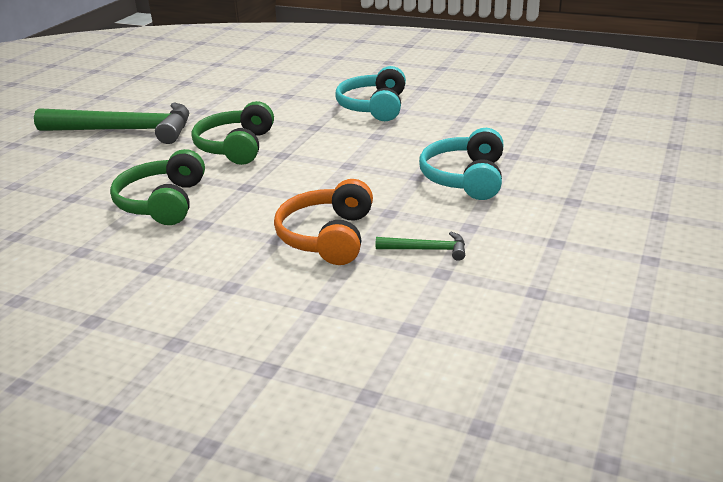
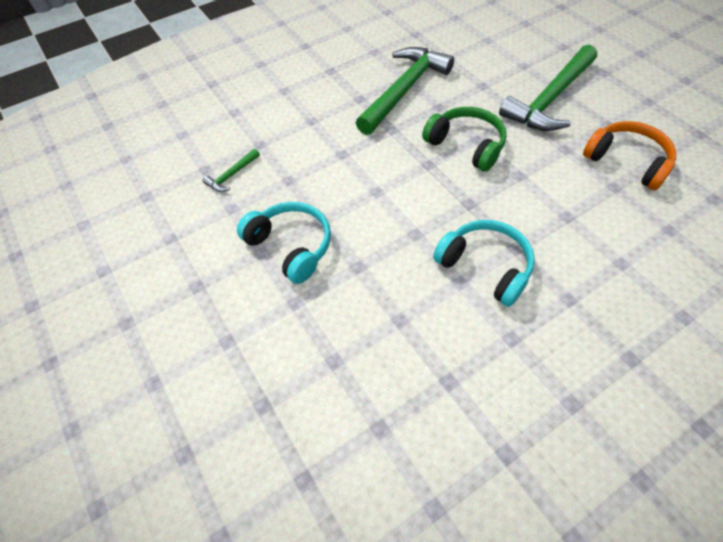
camera: 125 degrees right, 25 degrees up
(163, 202) = (404, 90): green headphones -> green hammer
(327, 237) = (291, 141): orange headphones -> orange headphones (627, 162)

